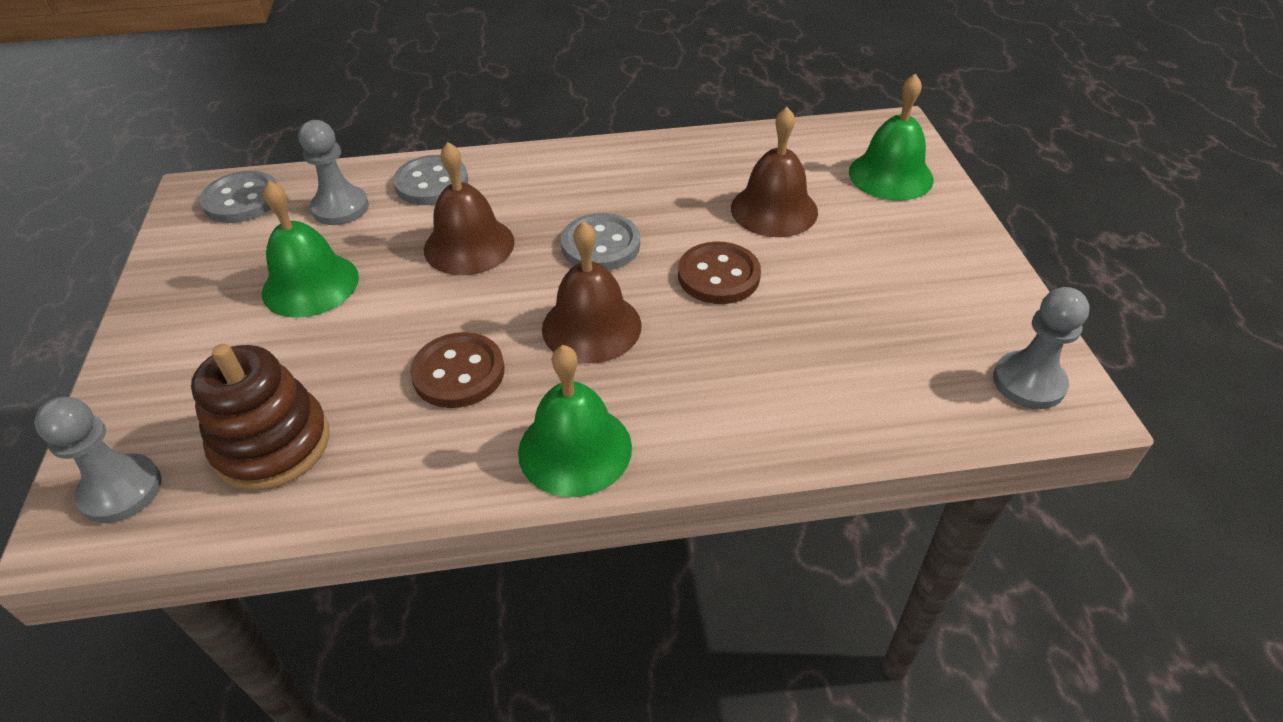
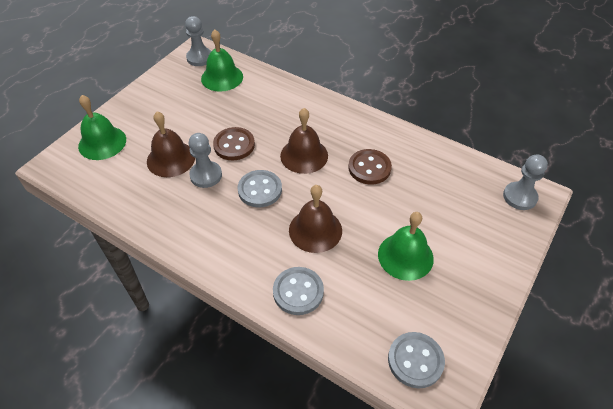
camera: 140 degrees left, 5 degrees up
(272, 444) = (456, 182): brown stacking toy -> none
(340, 208) = (360, 307): grey pawn -> grey pawn (206, 175)
(575, 449) = (352, 119): green bell -> green bell (222, 77)

